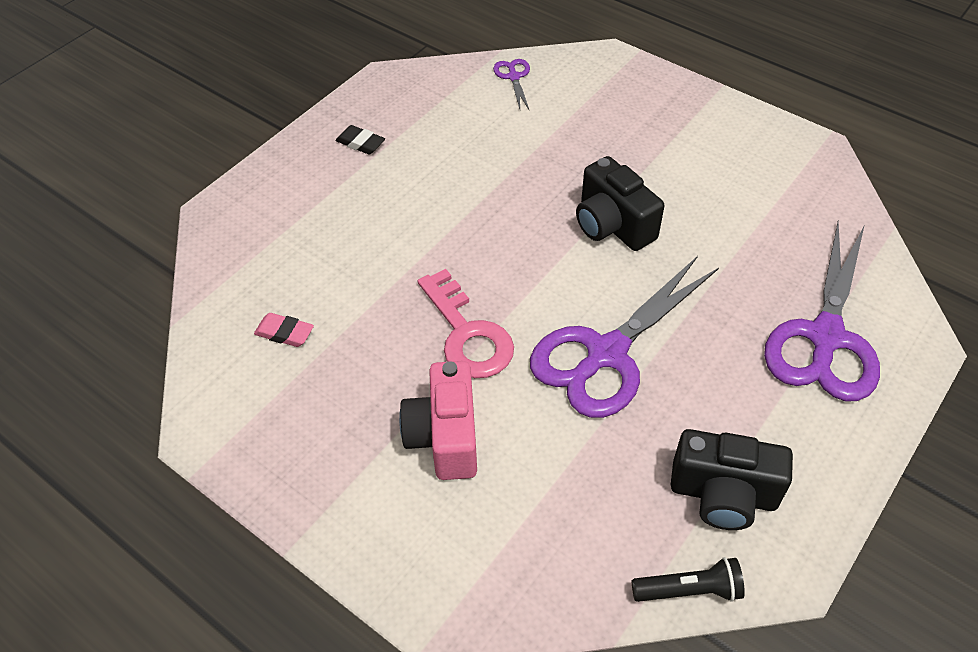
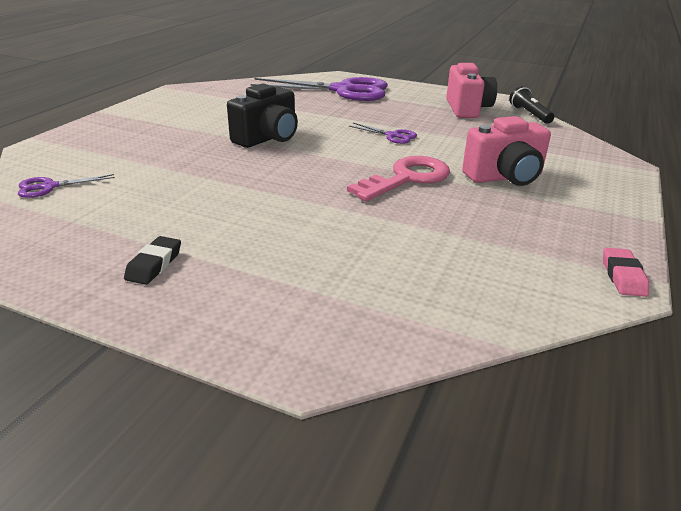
camera: 105 degrees left, 20 degrees down
(284, 333) = (468, 263): pink eraser -> pink eraser (623, 276)
(606, 354) = (392, 136): purple scissors -> purple scissors, size x0.43
(723, 494) = (467, 109): black camera -> pink camera

